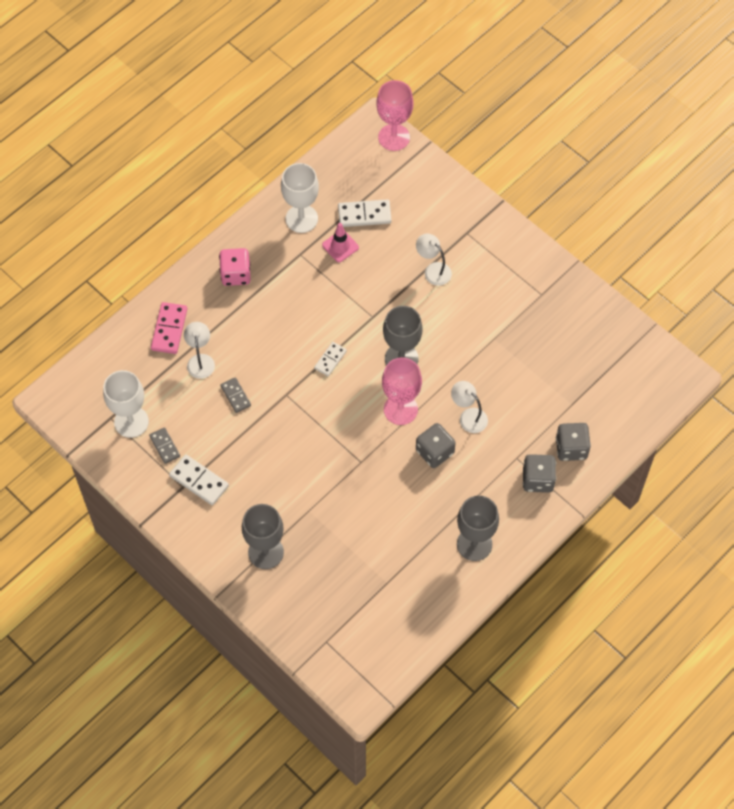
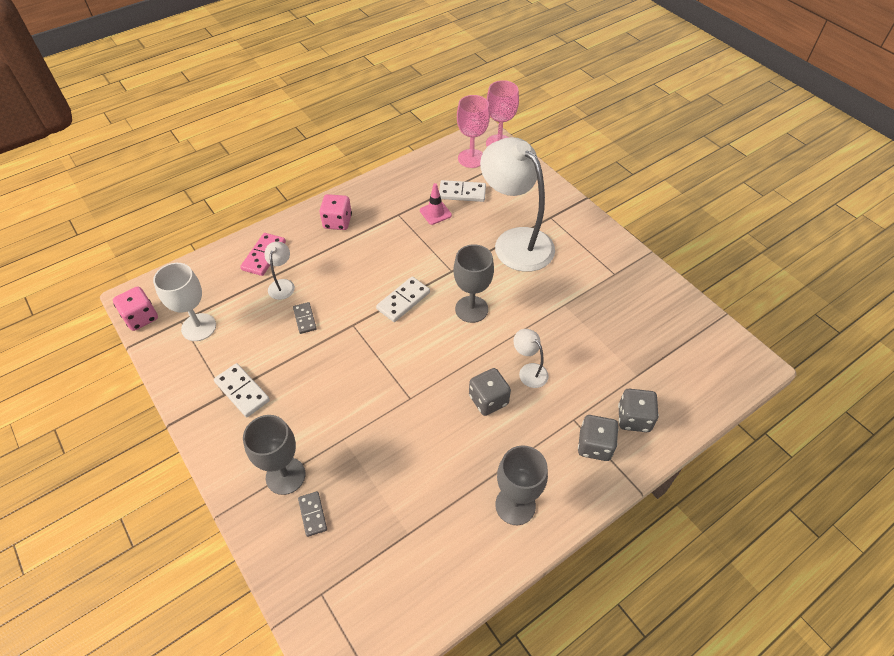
camera: 10 degrees right, 10 degrees down
(68, 421) = (141, 317): none -> pink dice
(165, 446) = (221, 353): grey domino -> grey domino (313, 514)
(301, 219) = (407, 189): white goblet -> none
(330, 360) = (403, 301): white domino -> white domino, size x1.55
(400, 409) = (461, 354): pink goblet -> pink goblet (471, 158)
(433, 270) = (515, 241): white lamp -> white lamp, size x2.36

